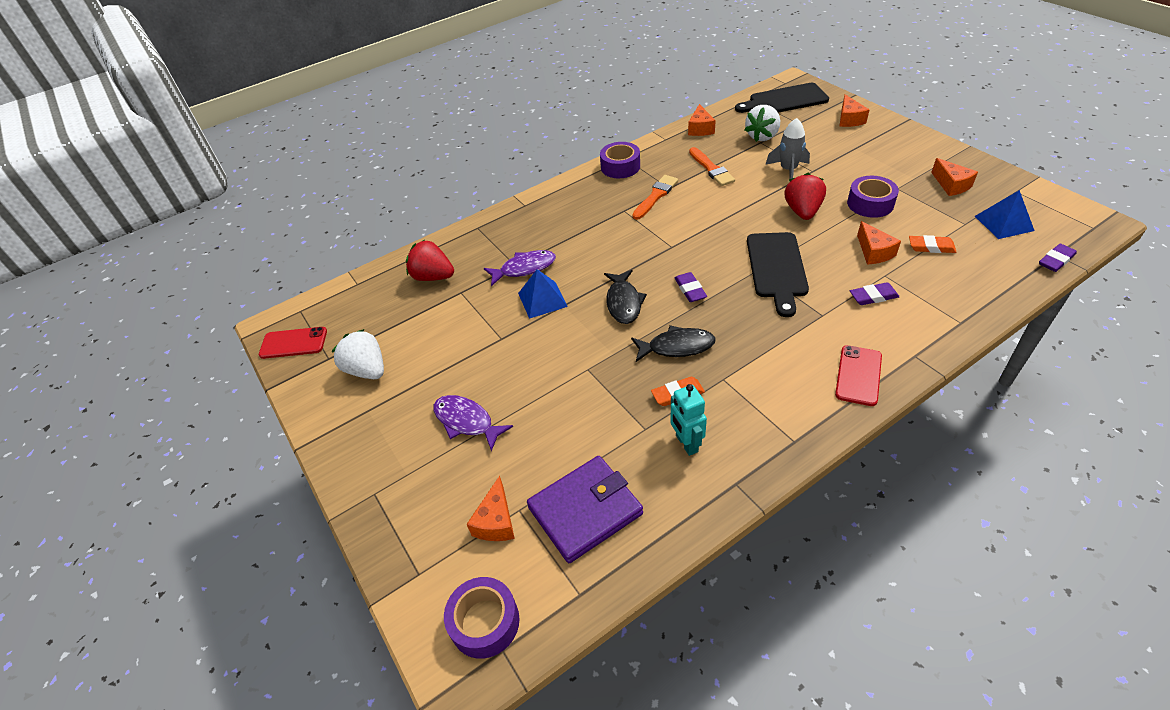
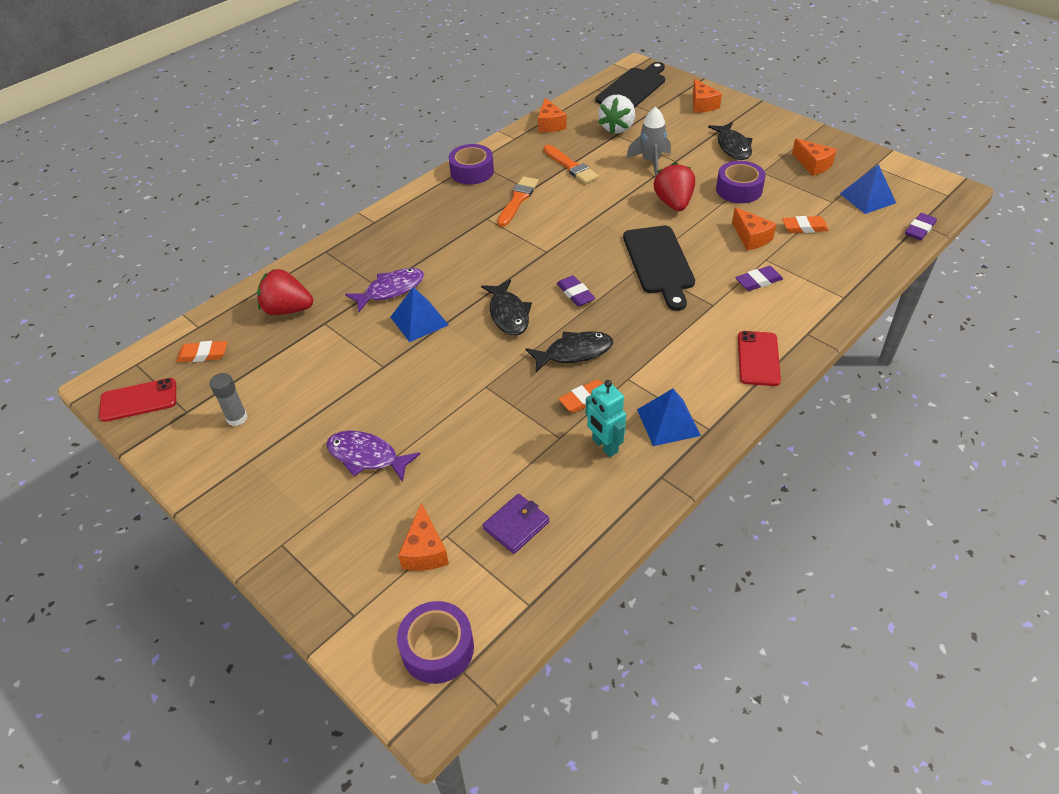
camera: 15 degrees left, 0 degrees up
(355, 309) = (203, 354): none -> orange eraser
(367, 370) = (237, 418): white strawberry -> grey glue stick
(585, 510) = (516, 525): purple wallet -> purple wallet, size x0.55
(754, 428) = (668, 422): none -> blue pyramid
(785, 100) = (633, 88): black cutting board -> black cutting board turned 150 degrees clockwise
(872, 161) = (733, 147): none -> black fish

